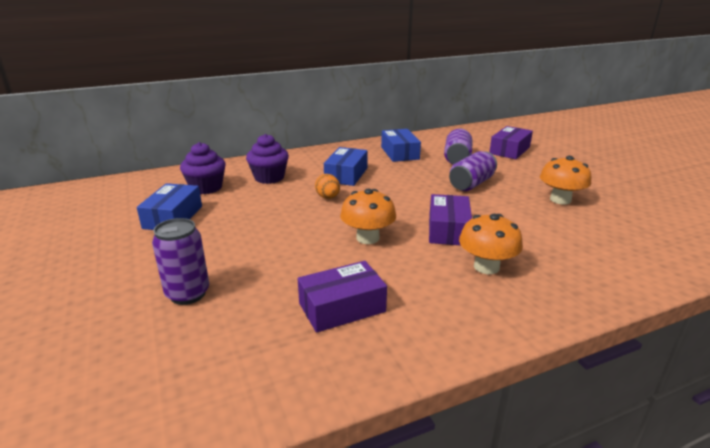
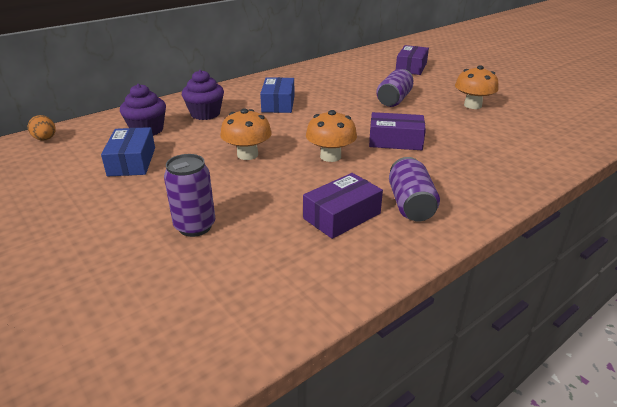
camera: 15 degrees left, 5 degrees up
(328, 197) = (273, 126): orange egg -> orange egg (45, 139)
(400, 153) = (316, 79): blue box -> none
(448, 230) = (395, 141): purple box -> purple box turned 75 degrees counterclockwise
(457, 158) = (370, 79): purple can -> purple can (410, 204)
(486, 267) = (441, 166): orange mushroom -> orange mushroom (247, 155)

